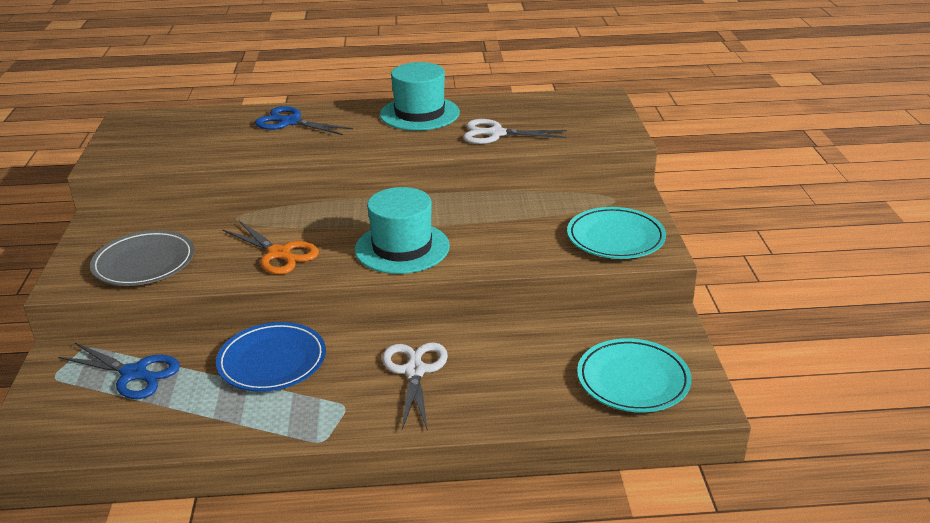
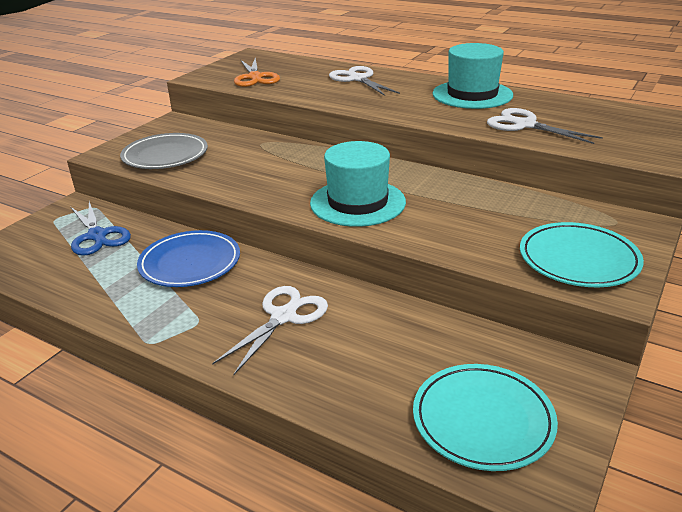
camera: 35 degrees right, 0 degrees up
(279, 254) = (259, 177): orange scissors -> orange scissors (255, 77)
(290, 122) = (358, 79): blue scissors -> white scissors

